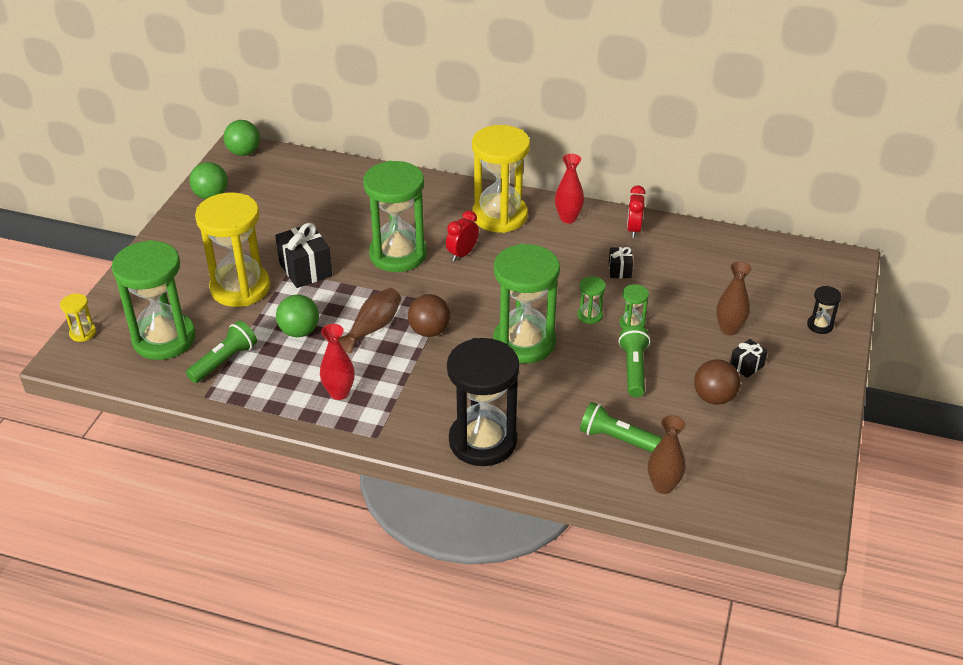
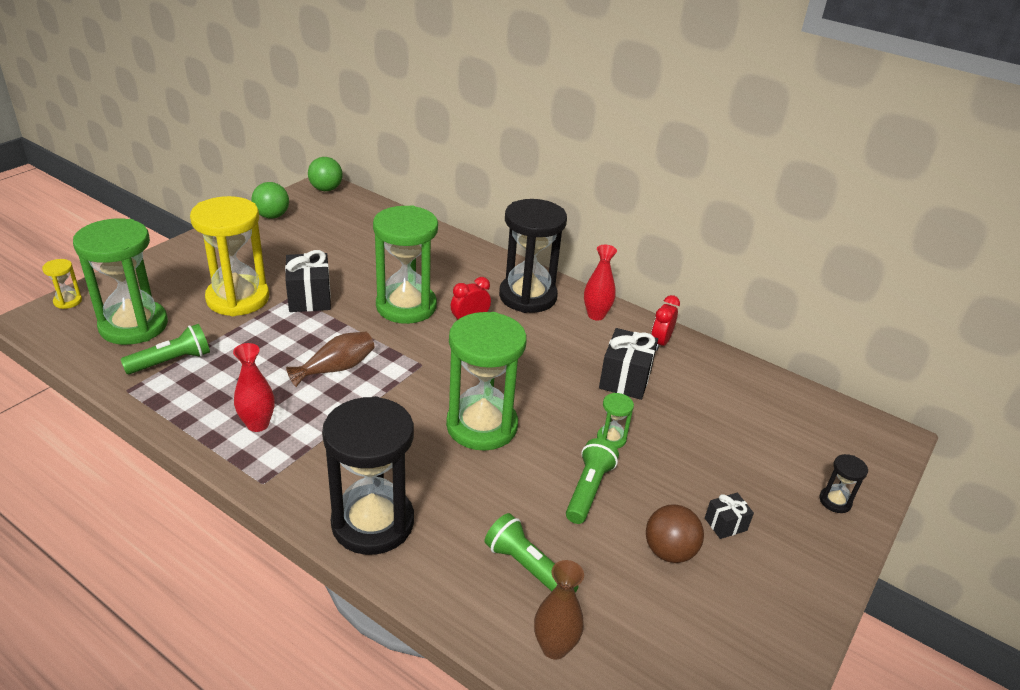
camera: 15 degrees right, 5 degrees down
(299, 331) = (263, 353): green ball -> none
(429, 331) = (390, 387): brown ball -> none
(500, 216) = (527, 296): yellow hourglass -> black hourglass
(590, 316) = (568, 417): green hourglass -> none
(619, 270) = (625, 379): black gift -> black gift, size x1.84
(729, 329) = (721, 475): brown vase -> none

